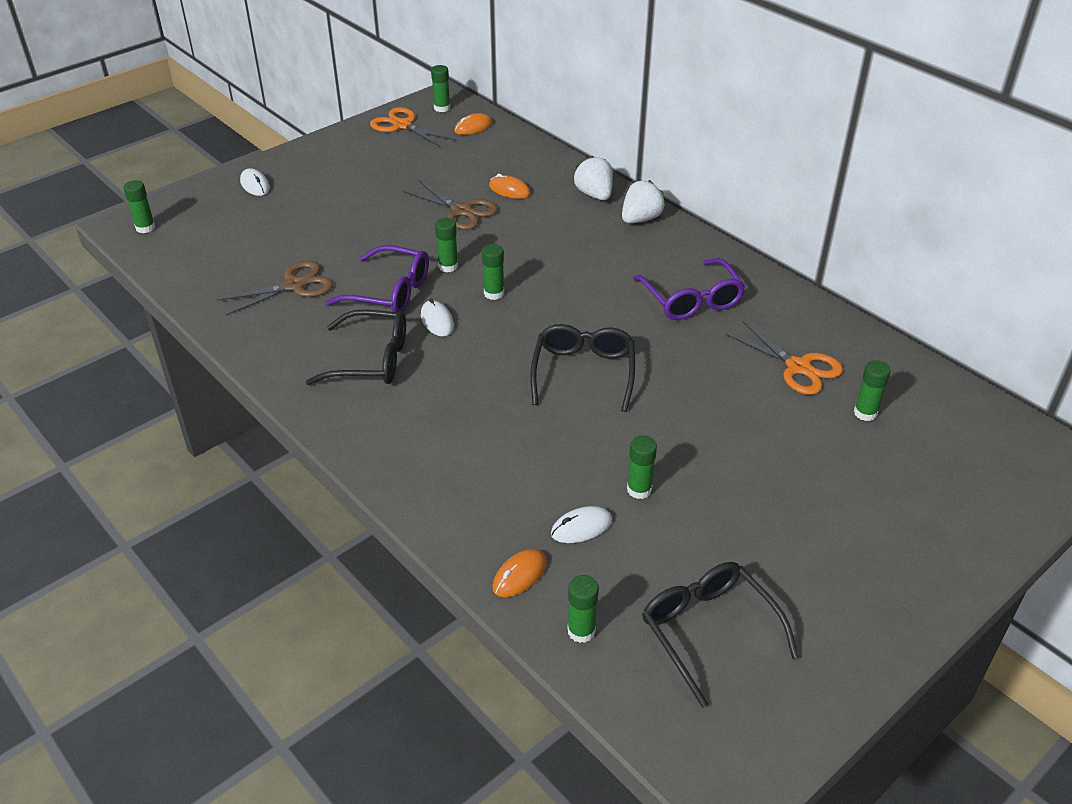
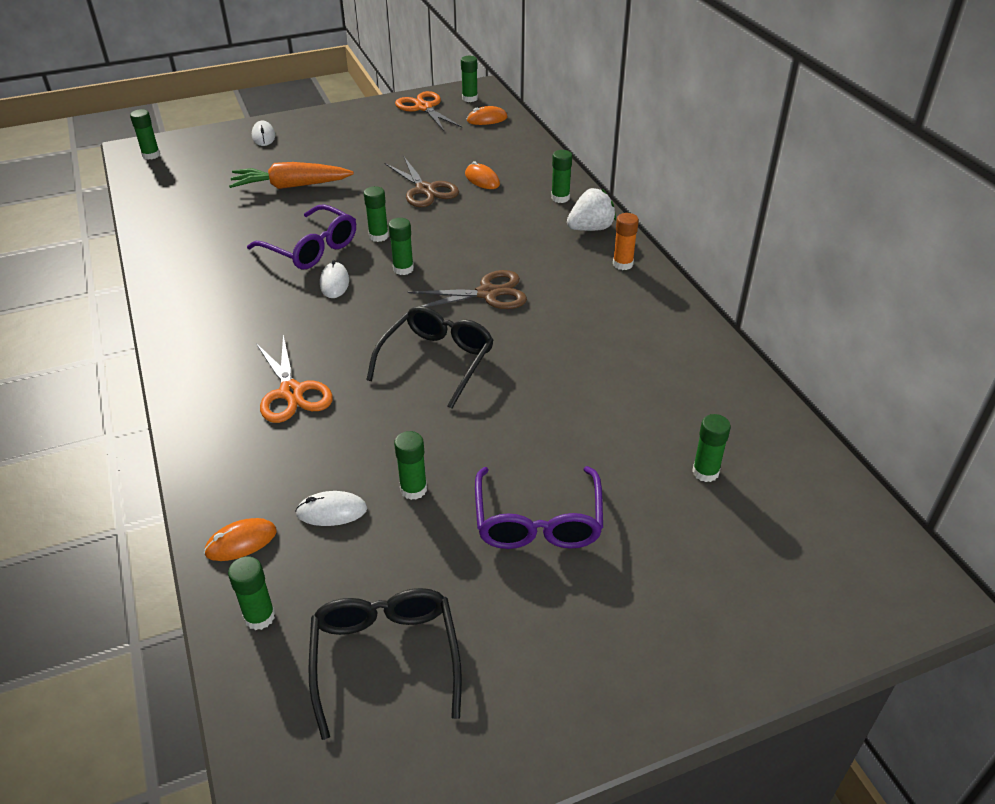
camera: 20 degrees right, 0 degrees up
(294, 285) = (234, 226): brown scissors -> brown scissors (487, 293)
(323, 232) = (291, 186): none -> orange carrot
(371, 360) = (252, 305): black glasses -> none
(594, 195) = (560, 198): white strawberry -> green glue stick
(689, 247) = (622, 264): none -> orange glue stick
(691, 300) = (591, 315): purple glasses -> purple glasses (538, 521)
(798, 367) = (661, 407): orange scissors -> orange scissors (291, 392)

